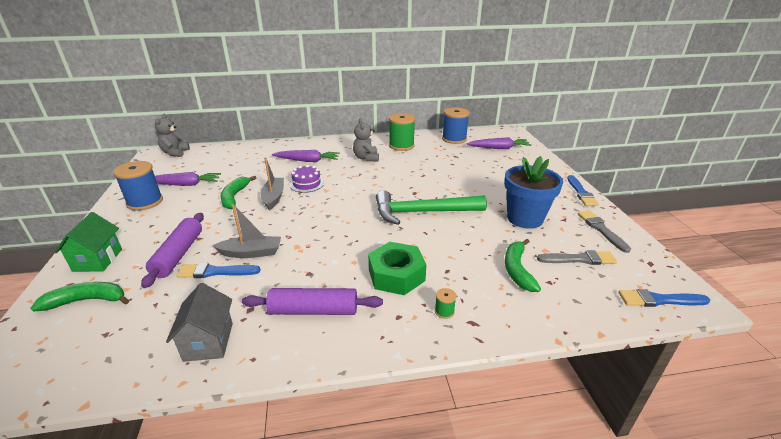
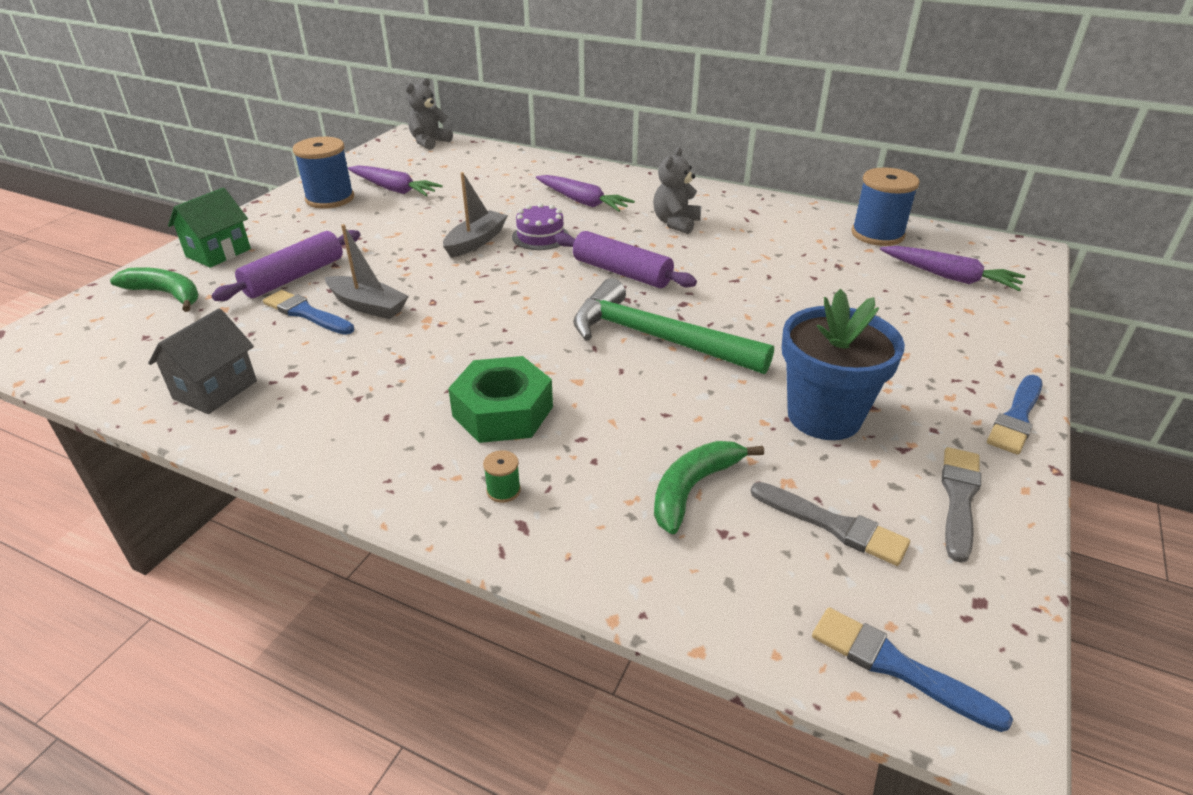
camera: 35 degrees right, 5 degrees up
(234, 197) = (431, 225): green banana -> none
(314, 310) = (352, 408): purple rolling pin -> purple rolling pin (622, 272)
(401, 146) = (761, 219): green spool -> none

